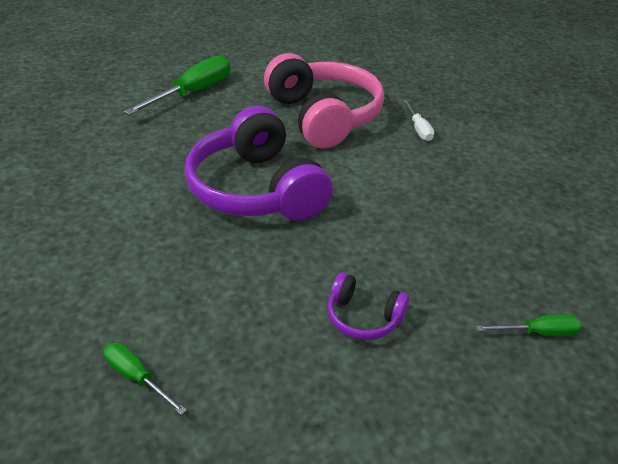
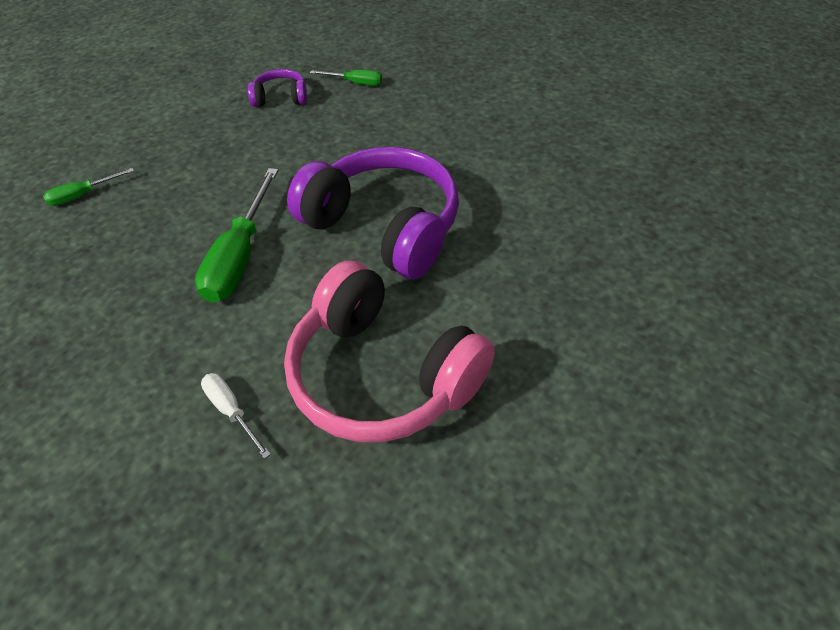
camera: 155 degrees right, 10 degrees up
(193, 92) = (597, 339): green screwdriver -> green screwdriver (240, 257)
(363, 317) = (226, 158): purple headphones -> purple headphones (280, 98)

